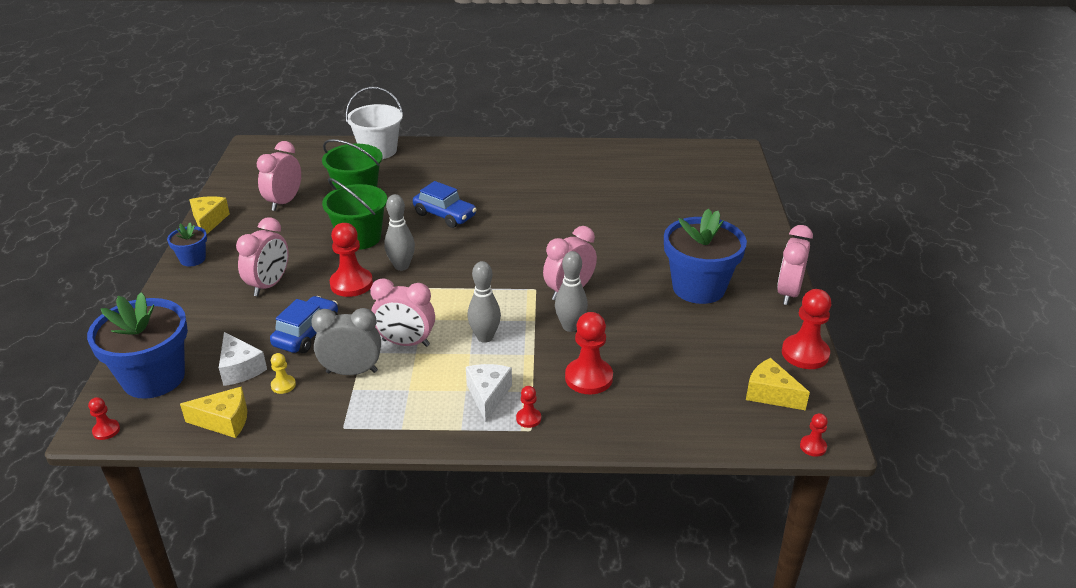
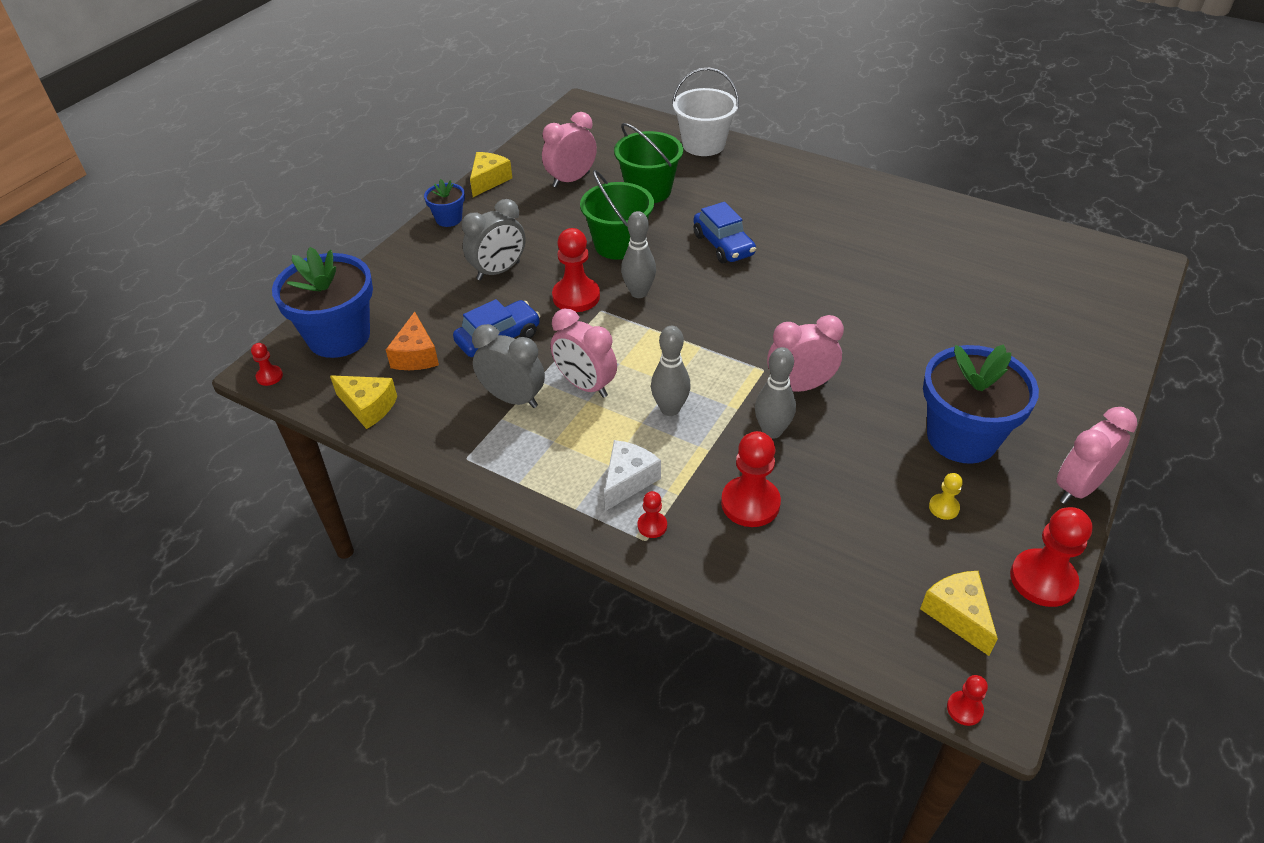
camera: 30 degrees right, 10 degrees up
(240, 369) = (416, 355): white cheese -> orange cheese
(269, 285) = (498, 271): pink clock -> grey clock
(283, 385) = (442, 388): yellow pawn -> yellow pawn (943, 507)

